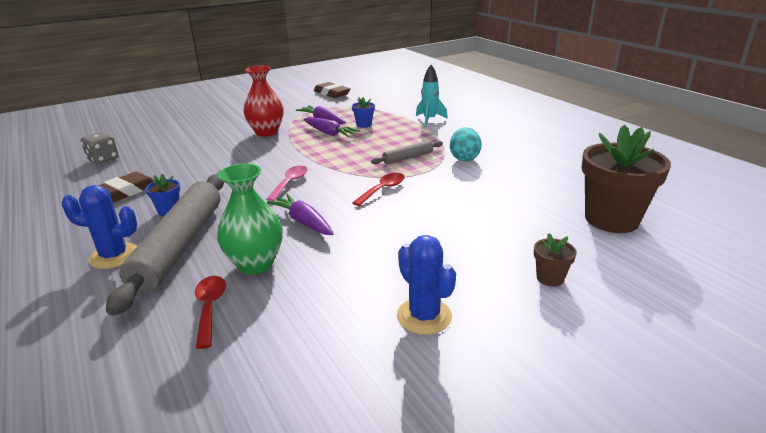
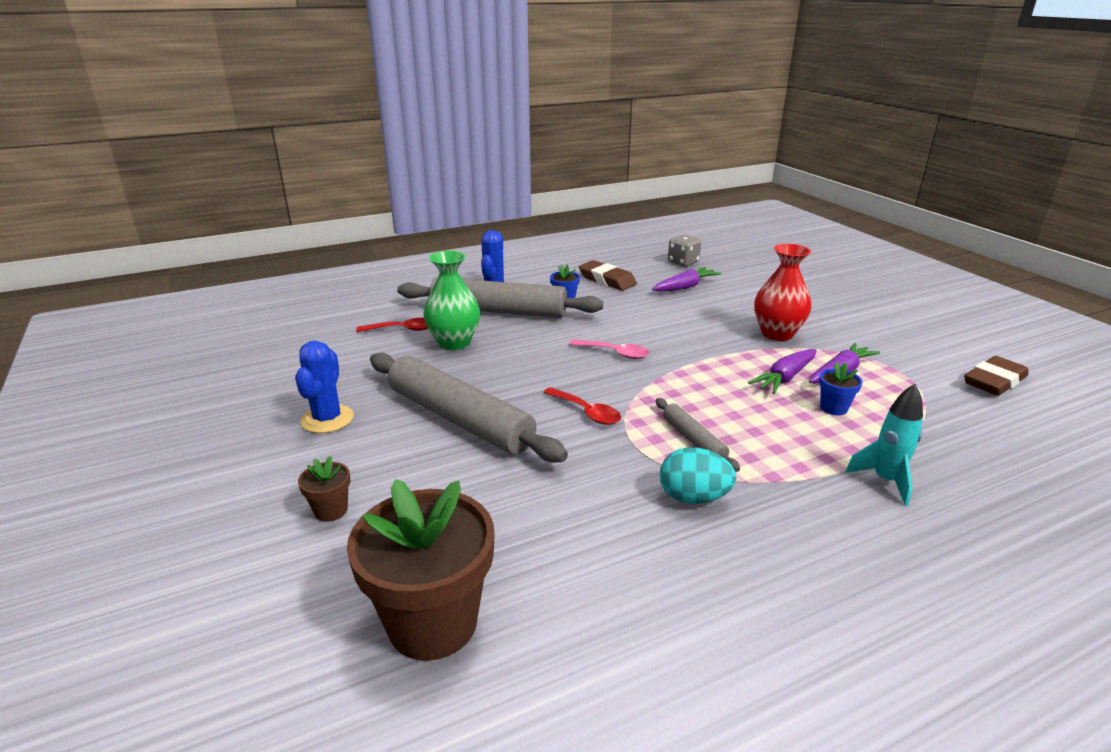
camera: 95 degrees right, 0 degrees up
(303, 222) = (521, 362): purple carrot -> purple carrot (685, 287)
(404, 240) = (459, 419): none -> grey rolling pin
(424, 316) = (327, 419): blue cactus -> blue cactus turned 60 degrees counterclockwise

